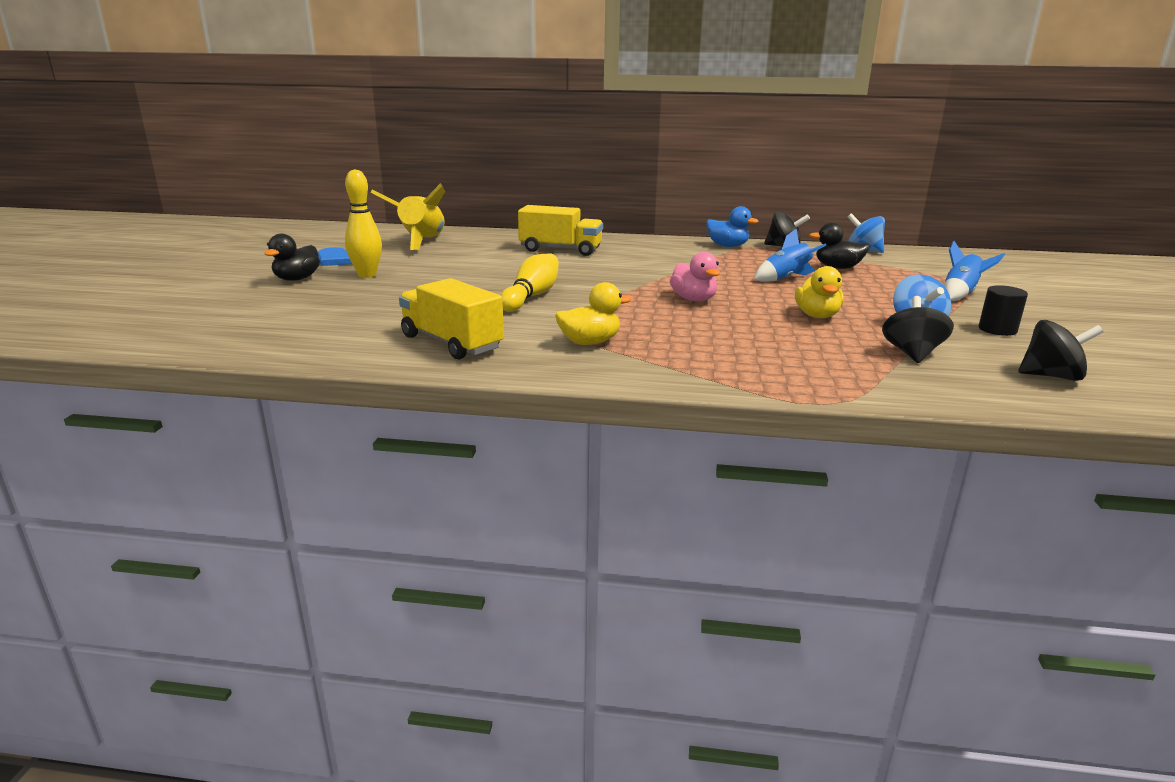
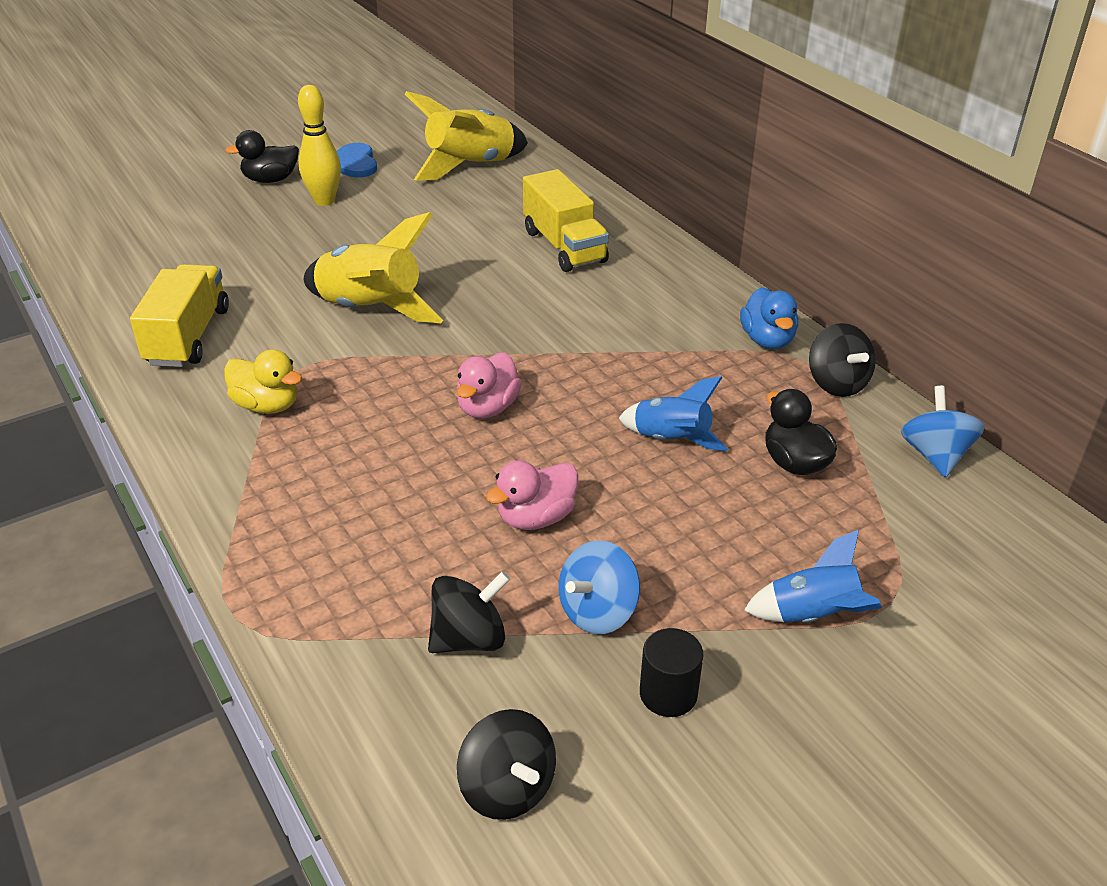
camera: 50 degrees right, 15 degrees up
(531, 296) = (370, 310): yellow bowling pin -> yellow rocket
(817, 316) = (536, 518): yellow duck -> pink duck

